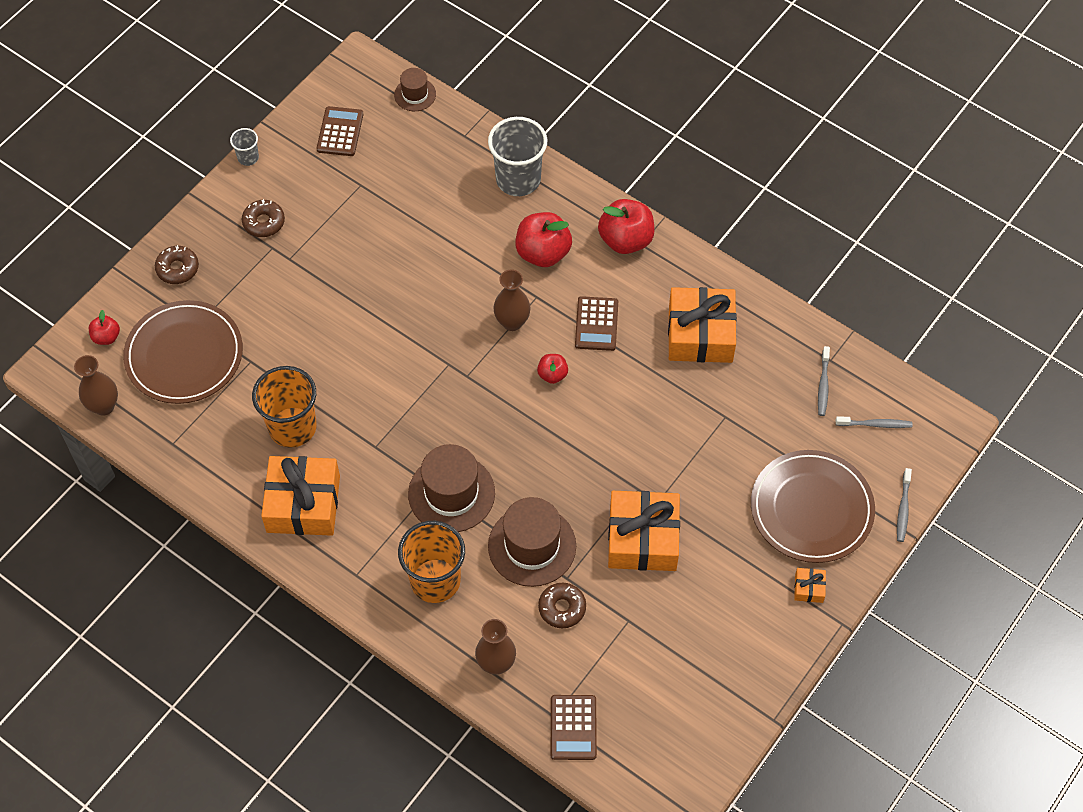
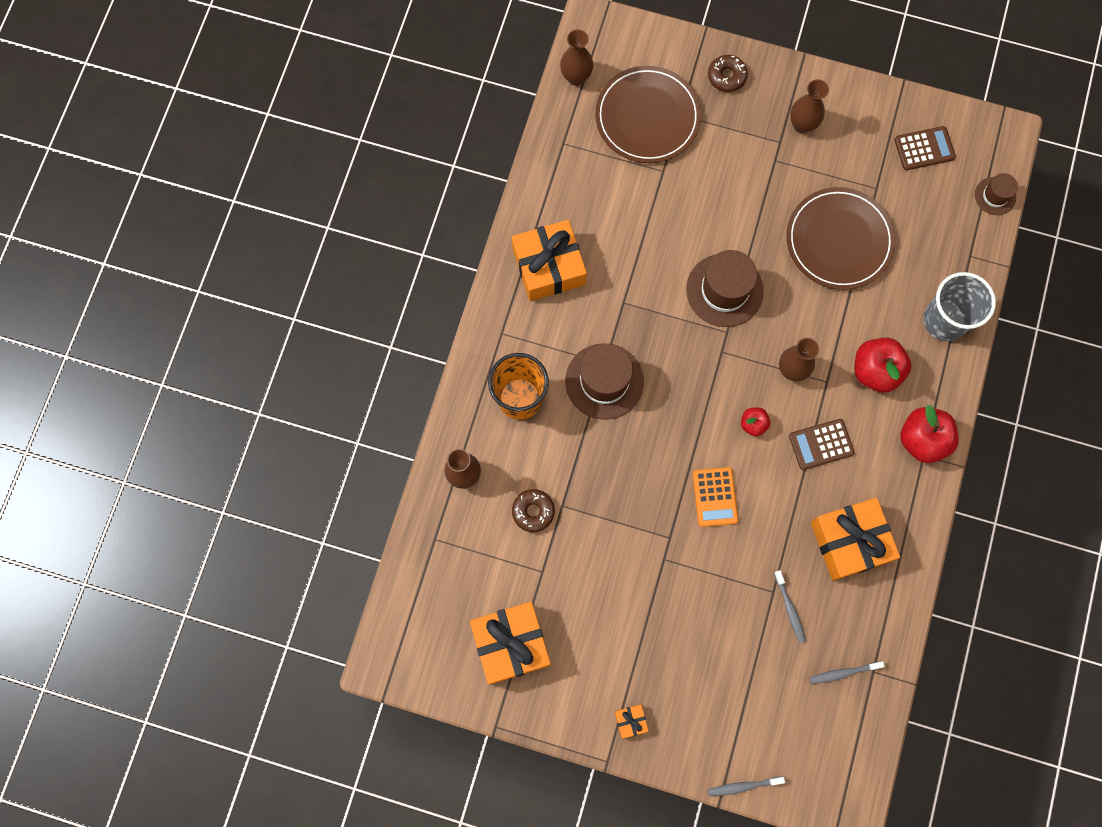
camera: 70 degrees right, 15 degrees up
(106, 337) = (639, 51): red apple -> none
(248, 157) = (862, 84): grey cup -> none
(264, 222) = (802, 125): brown donut -> brown vase
(292, 427) = (615, 229): orange cup -> none
(532, 546) = (581, 466): brown hat -> brown hat (724, 290)
(573, 727) = (430, 558): brown calculator -> none
(612, 434) = (715, 497): none -> orange calculator
(642, 539) = (623, 558): orange gift -> orange gift (511, 644)
(811, 509) = (710, 700): brown plate -> brown plate (839, 240)
(875, 424) = (821, 734): grey toothbrush -> grey toothbrush (789, 608)

